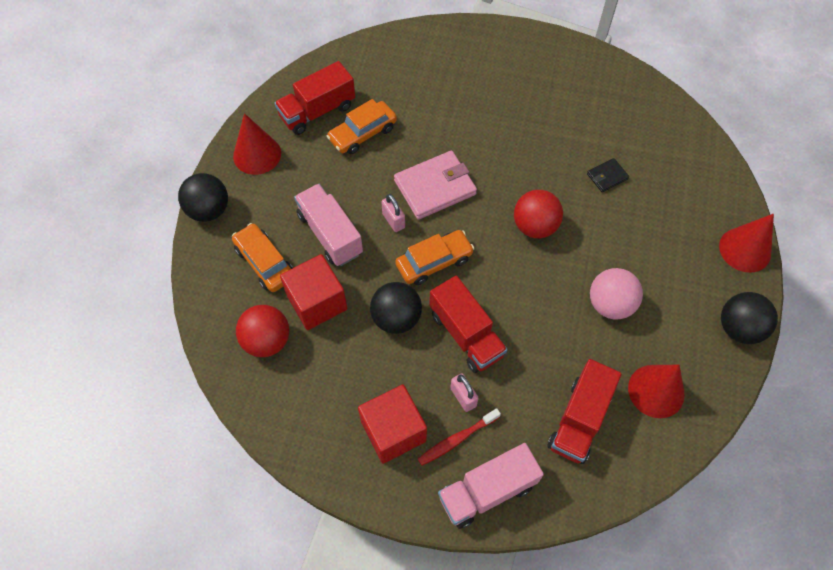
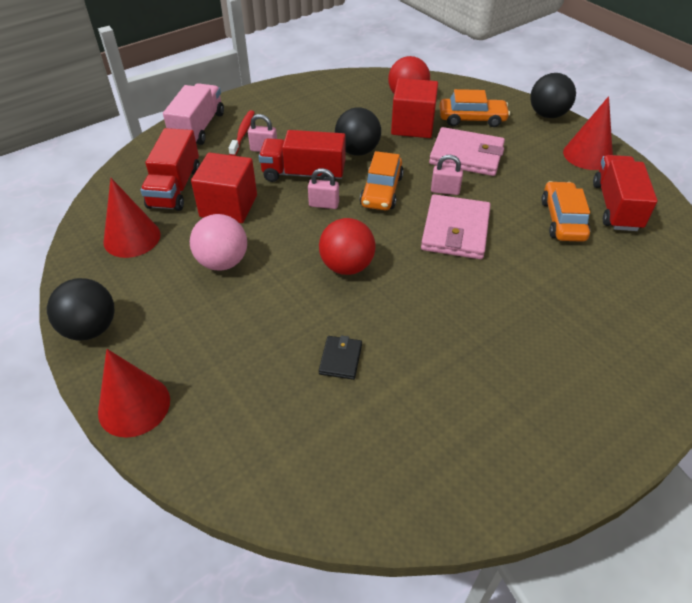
camera: 130 degrees right, 15 degrees down
(330, 234) = (466, 155): pink truck -> pink wallet
(393, 431) = (283, 114): red cube -> red cube (228, 206)
(488, 289) = (324, 204): none -> pink padlock
(579, 420) = (175, 188): red truck -> red truck turned 150 degrees counterclockwise

